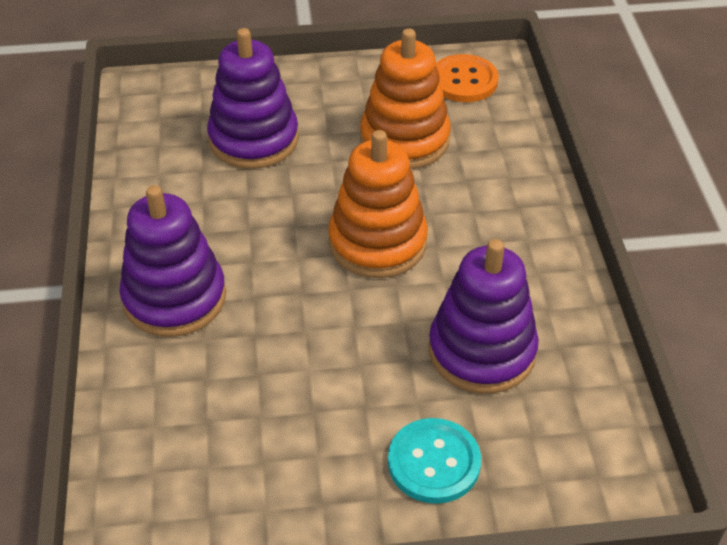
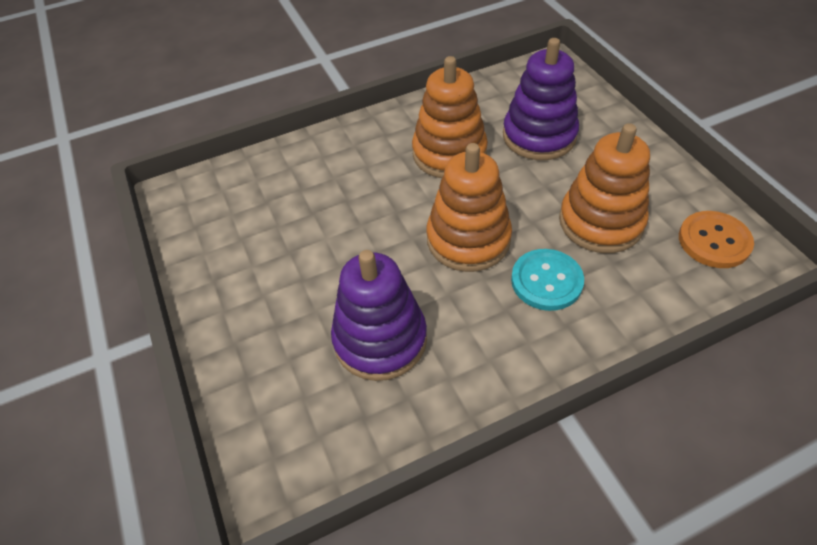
camera: 75 degrees right, 5 degrees up
(174, 298) = (363, 151): purple stacking toy -> none
(233, 219) = (449, 153): none -> orange stacking toy
(434, 462) = (260, 335): turquoise button -> turquoise button (546, 281)

